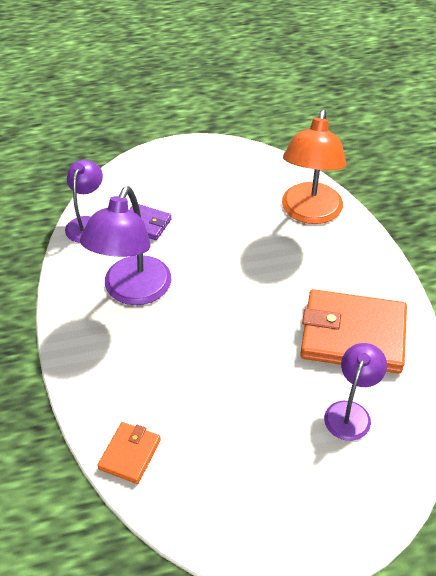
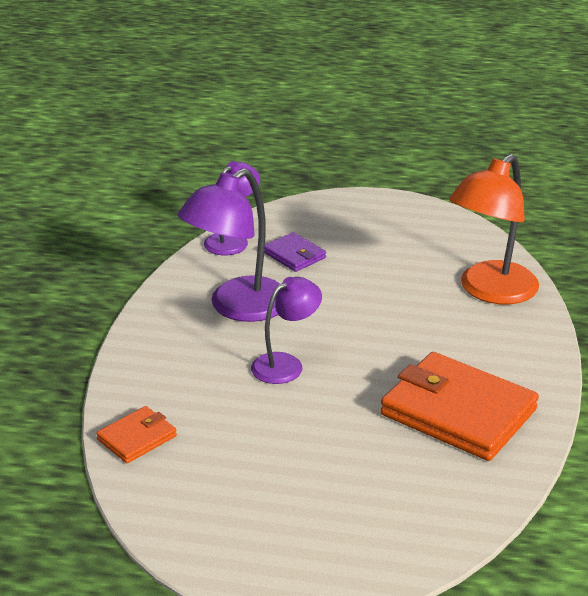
camera: 25 degrees right, 15 degrees down
(350, 412) = (402, 478): purple lamp -> purple lamp (286, 364)

